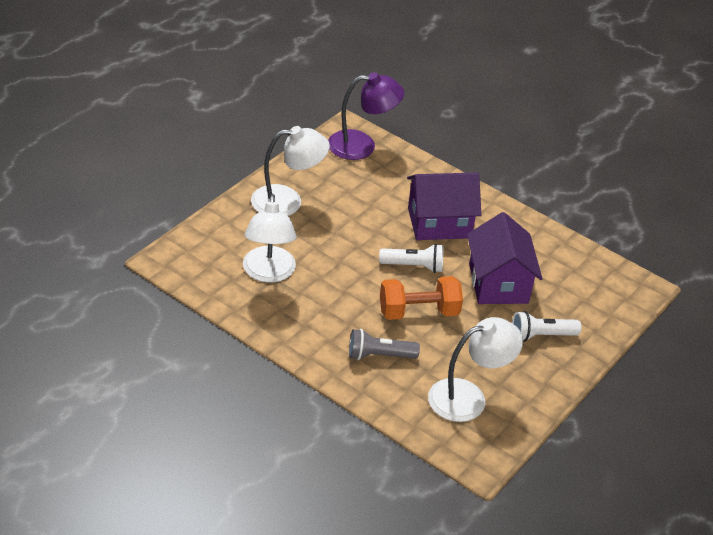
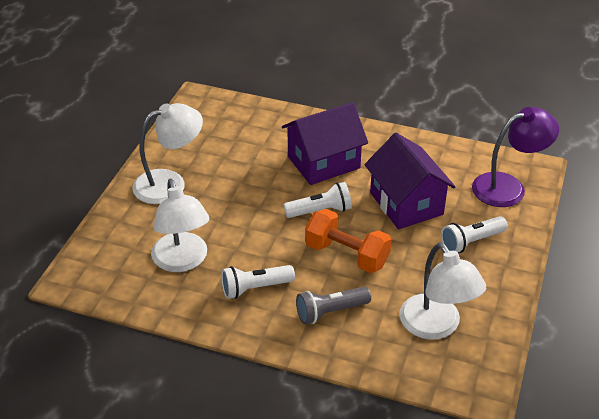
camera: 15 degrees left, 0 degrees up
(322, 315) = (255, 288): none -> white flashlight
(362, 145) = (217, 110): purple lamp -> purple lamp (508, 187)
(418, 312) = (346, 255): orange dumbbell -> orange dumbbell turned 60 degrees clockwise
(468, 397) = (436, 326): white lamp -> white lamp turned 105 degrees clockwise

